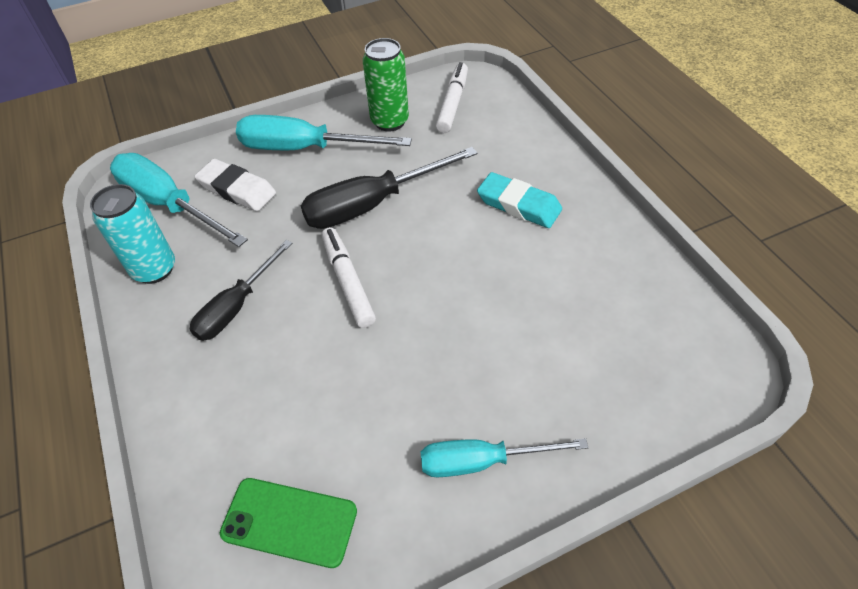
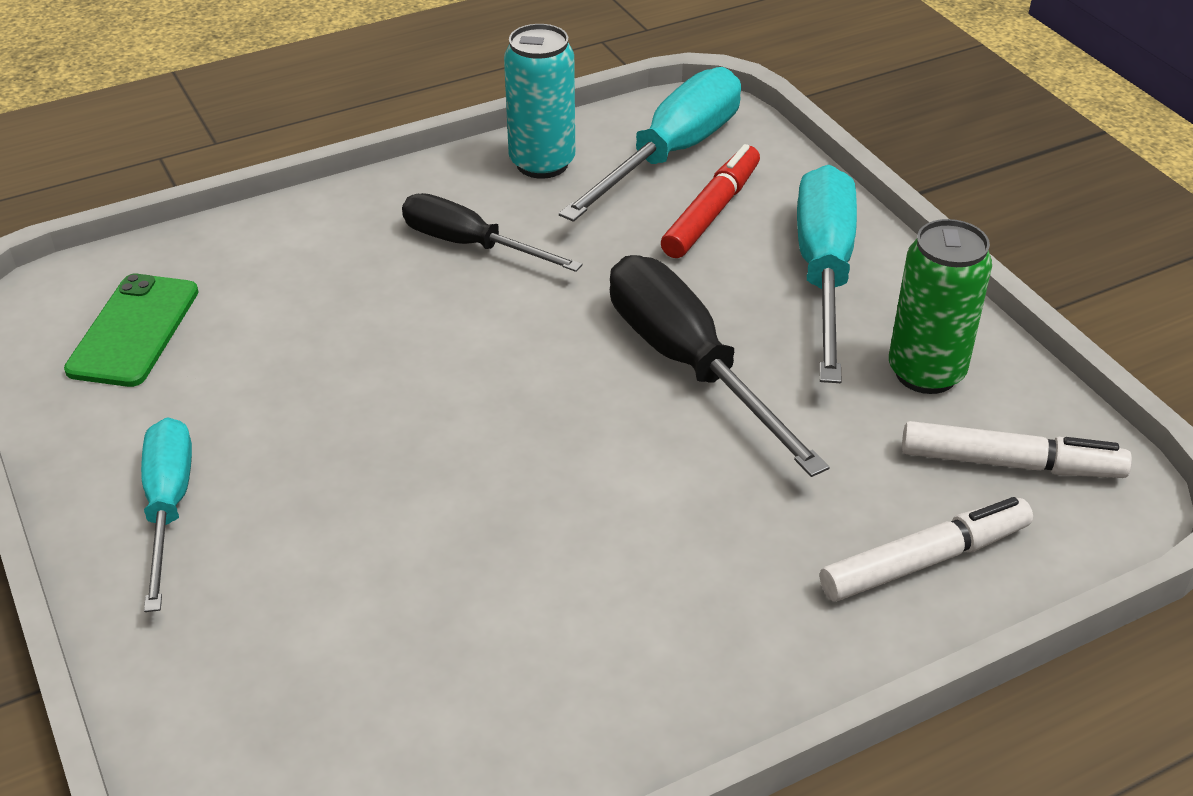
camera: 85 degrees right, 10 degrees down
(237, 189) = (711, 212): white eraser -> red marker
(348, 282) = (511, 349): white marker -> white marker (923, 561)
(519, 204) = (704, 565): turquoise eraser -> none

